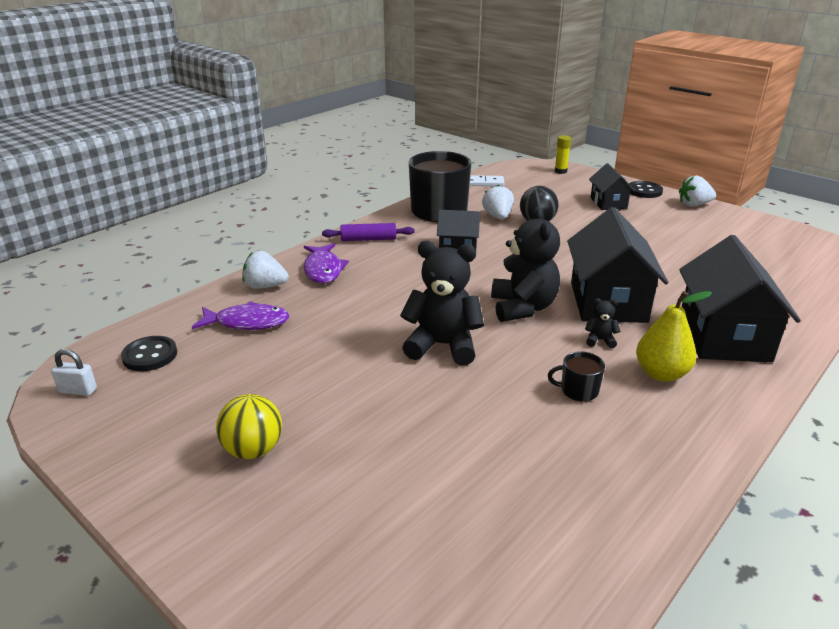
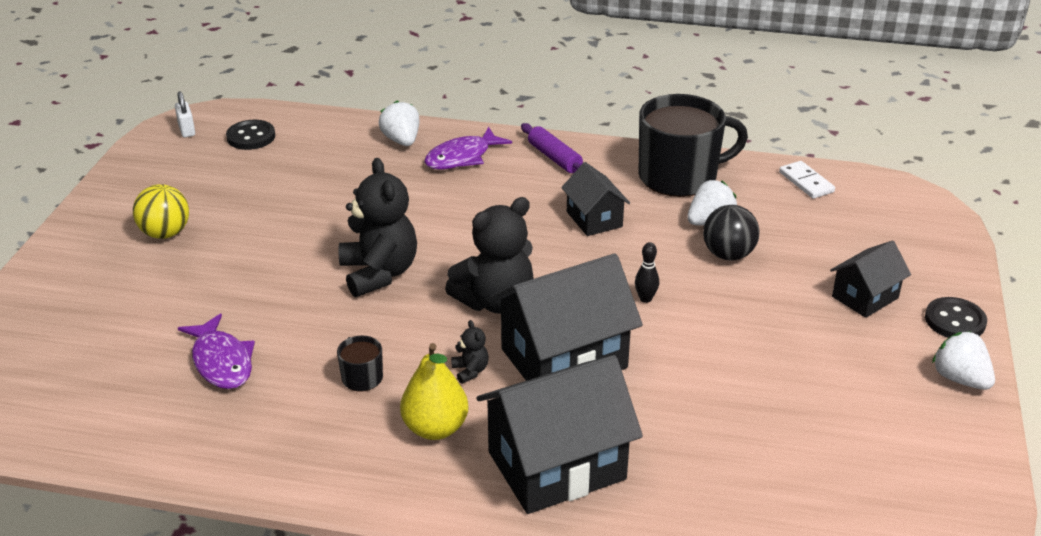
camera: 60 degrees right, 5 degrees up
(247, 322) = (333, 158): purple fish -> purple fish (221, 361)
(560, 171) = (931, 229): yellow glue stick -> none
(562, 258) = (645, 299): none -> black bowling pin

